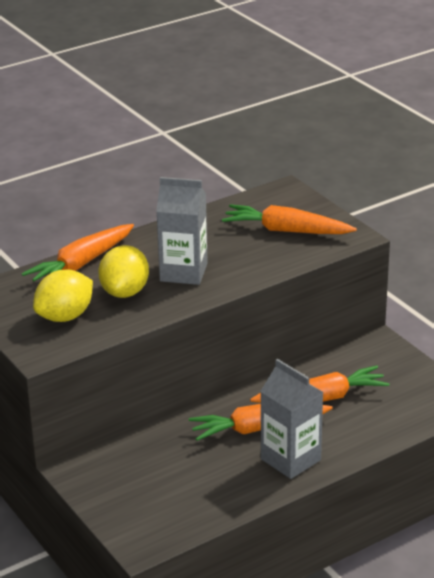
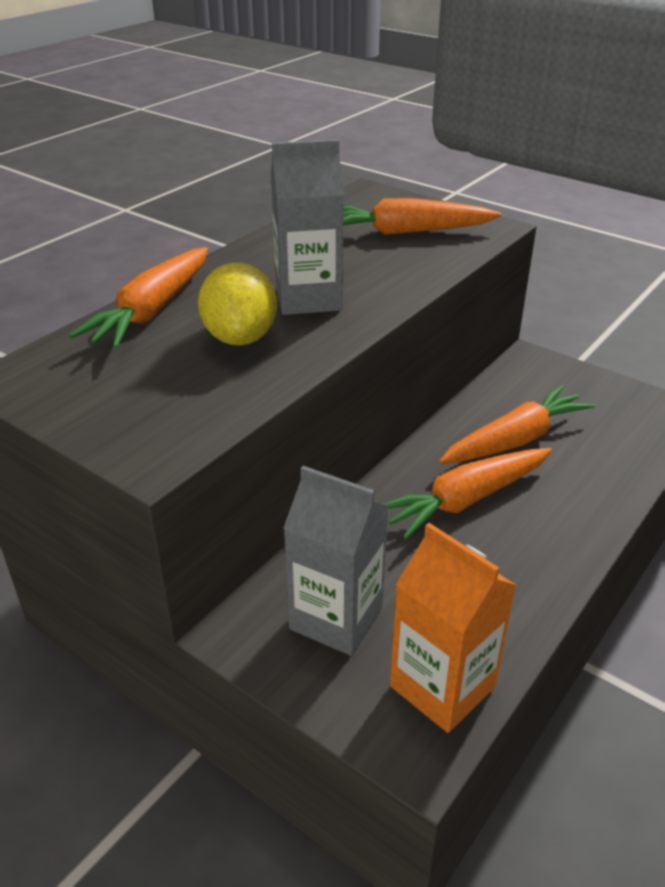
camera: 20 degrees left, 5 degrees up
(65, 316) = (166, 388): yellow lemon -> none
(173, 521) = (442, 686): none -> orange carton
(290, 459) = (540, 536): grey carton -> grey carton (336, 618)

